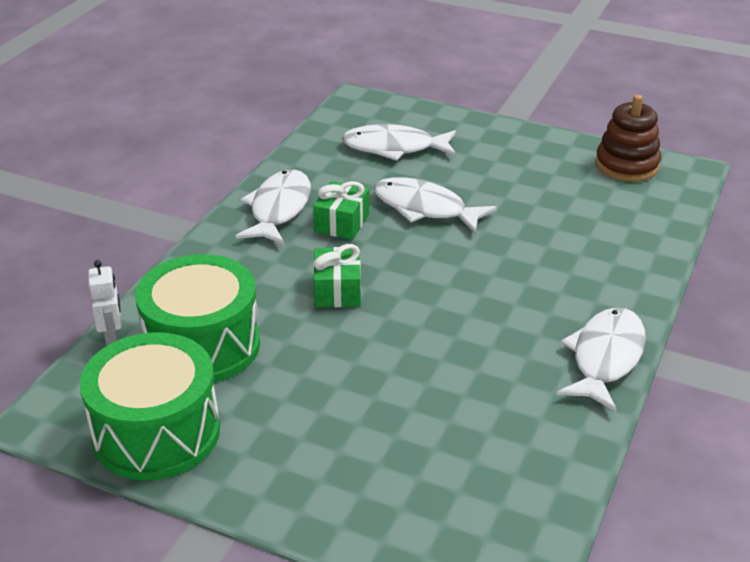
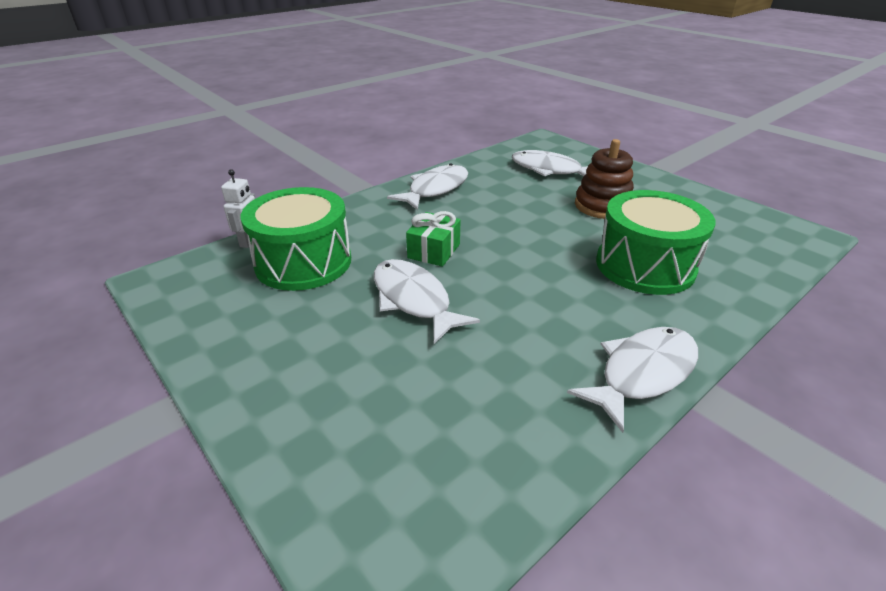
camera: 25 degrees right, 0 degrees up
(156, 433) = (212, 314): green drum -> green drum (645, 265)
(341, 223) = (473, 207): green gift -> none
(425, 208) = (546, 212): white fish -> white fish (413, 300)
(626, 165) = (748, 219): brown stacking toy -> brown stacking toy (602, 206)

